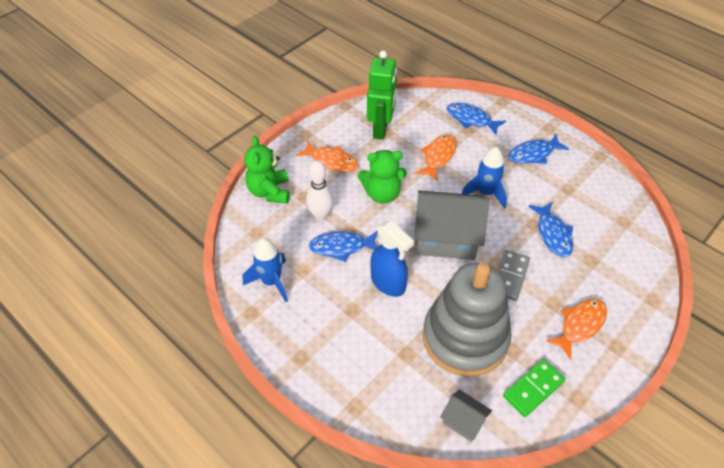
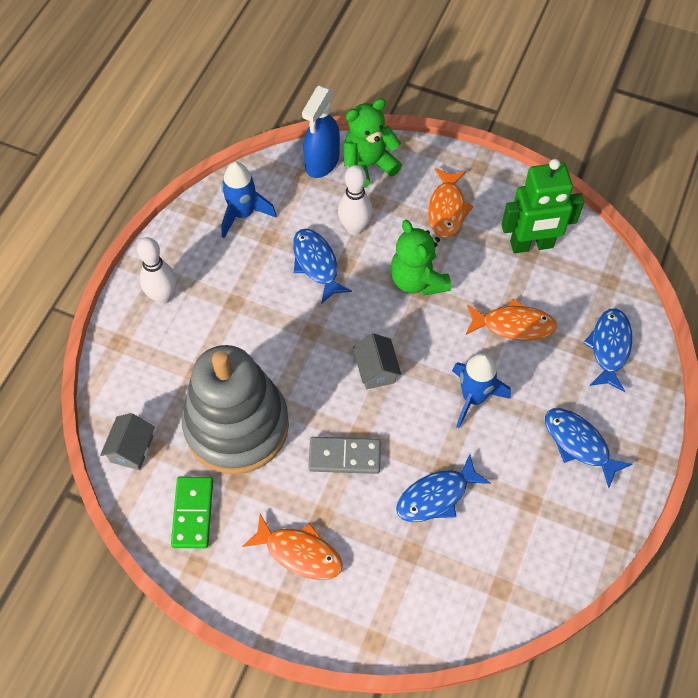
camera: 70 degrees right, 10 degrees up
(324, 360) = (163, 296): none -> white bowling pin
(388, 283) = (283, 327): blue spray bottle -> blue spray bottle (322, 162)
(446, 238) = (376, 370): grey house -> grey house, size x0.48
(533, 389) = (193, 513): green domino -> green domino turned 60 degrees clockwise

